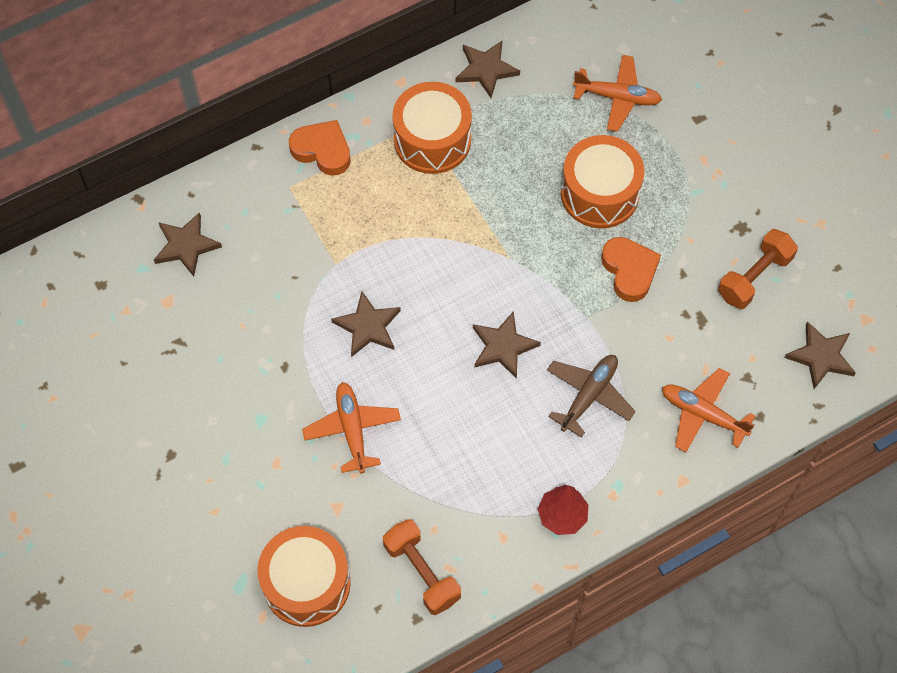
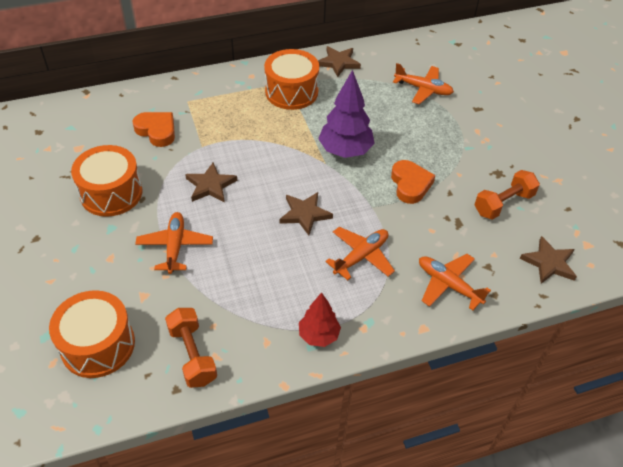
camera: 10 degrees right, 15 degrees down
(186, 245) = (105, 120): brown star -> none
(322, 150) = (216, 86): orange heart -> orange heart (157, 131)
(532, 232) = (345, 151): none -> purple tree
(589, 396) = (361, 256): brown plane -> orange plane
(599, 193) = (399, 137): orange drum -> orange drum (111, 193)

